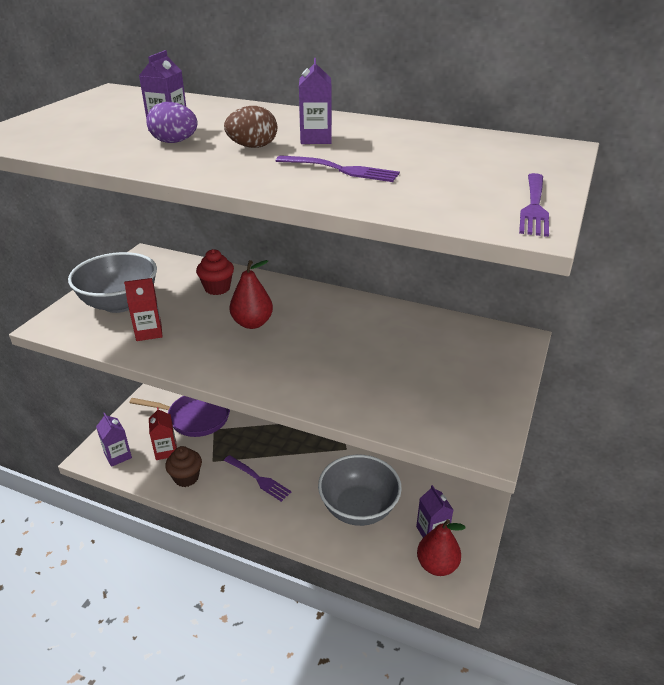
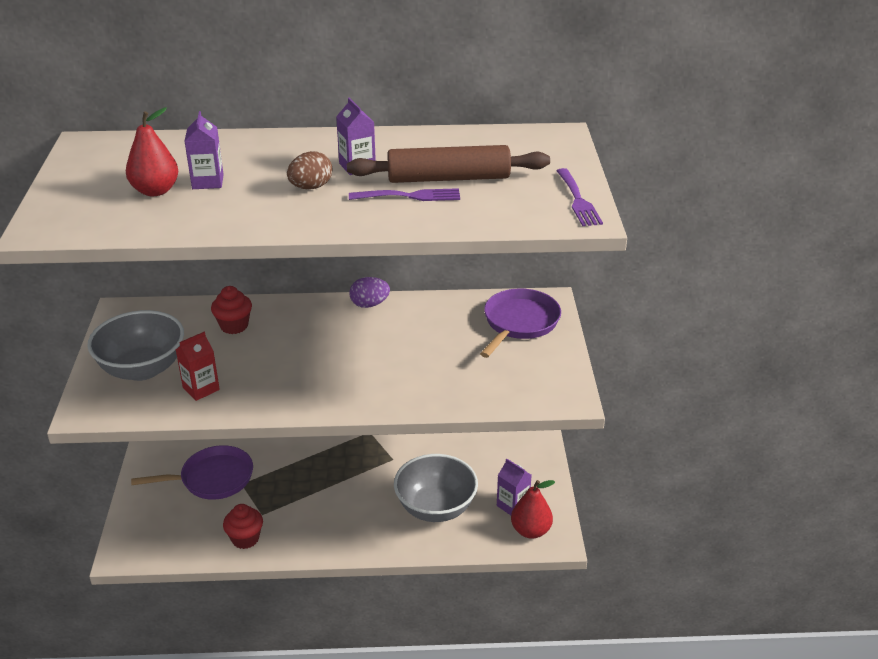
camera: 25 degrees left, 0 degrees up
(118, 456) = (153, 543): purple carton -> none
(166, 451) = (204, 521): red carton -> none
(174, 142) = (233, 197): purple egg -> purple egg (369, 304)
(186, 477) = (245, 539): brown cupcake -> red cupcake
(252, 323) = (299, 351): red pear -> red pear (155, 191)
(258, 479) = (322, 515): purple fork -> none
(398, 163) = (448, 178): none -> brown rolling pin
(475, 352) = (519, 323): none -> purple pan

